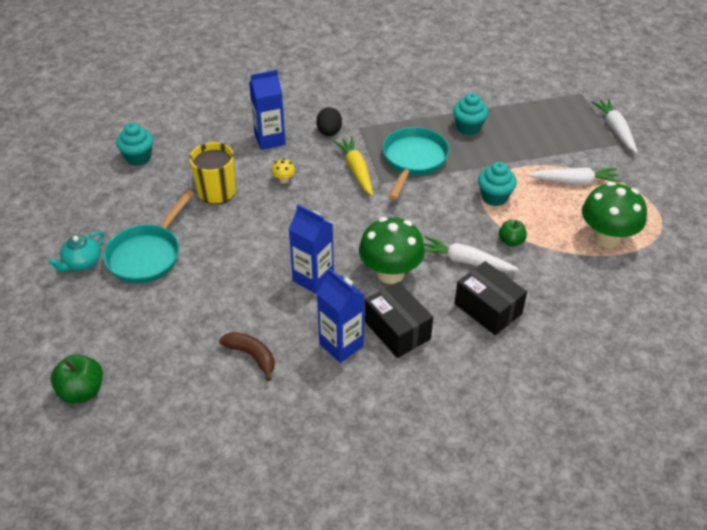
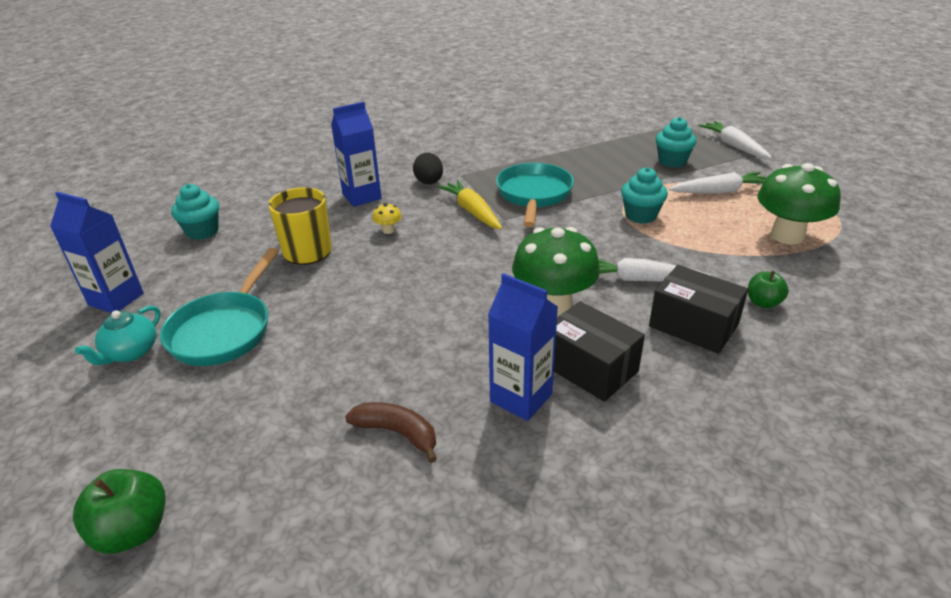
camera: 10 degrees left, 10 degrees down
(313, 278) = (456, 325): blue carton -> blue carton (116, 299)
(468, 127) = (581, 161): turquoise cupcake -> turquoise cupcake (672, 161)
(511, 241) = (682, 253): green apple -> green apple (763, 303)

